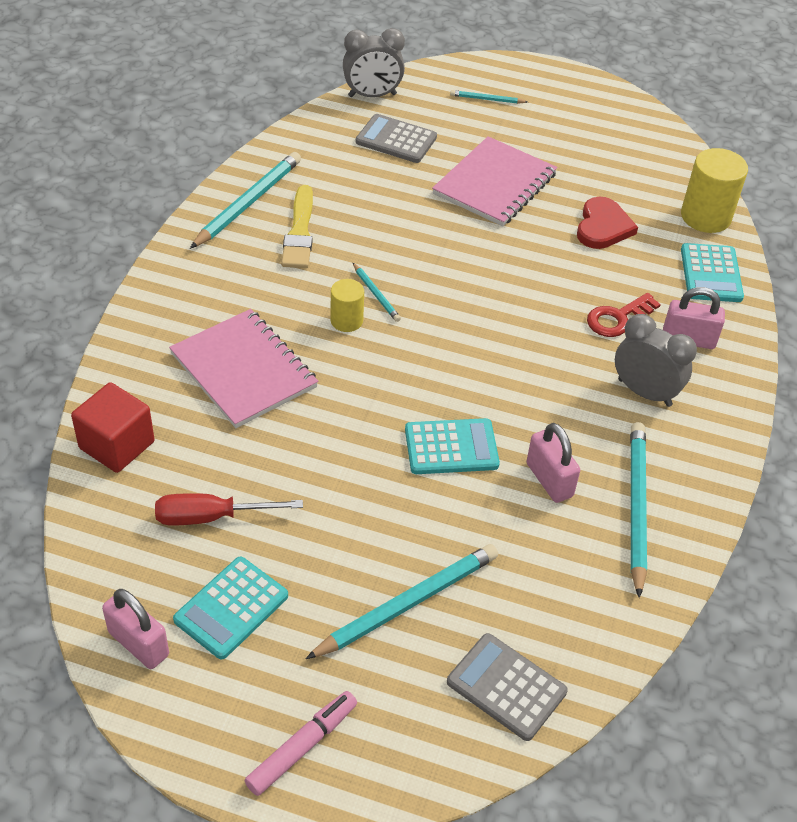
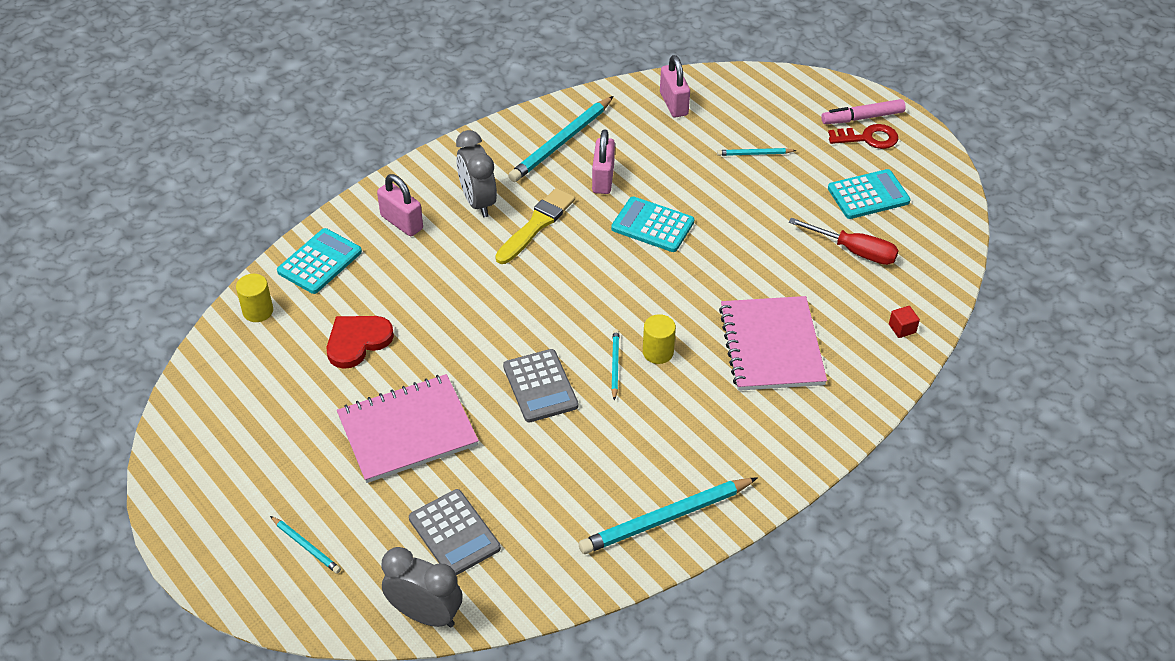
camera: 145 degrees left, 0 degrees up
(117, 445) = (902, 328): red cube -> red cube, size x0.45
(139, 644) = (937, 200): pink padlock -> pink padlock (673, 104)
(299, 232) = (638, 460): yellow brush -> yellow brush (536, 225)
(407, 604) = (754, 154): turquoise pencil -> turquoise pencil, size x0.50
(506, 687) = (727, 97): grey calculator -> grey calculator (540, 386)
(618, 318) = (436, 260): red key -> red key (868, 138)
(705, 217) = (258, 311): yellow cylinder -> yellow cylinder, size x0.58

